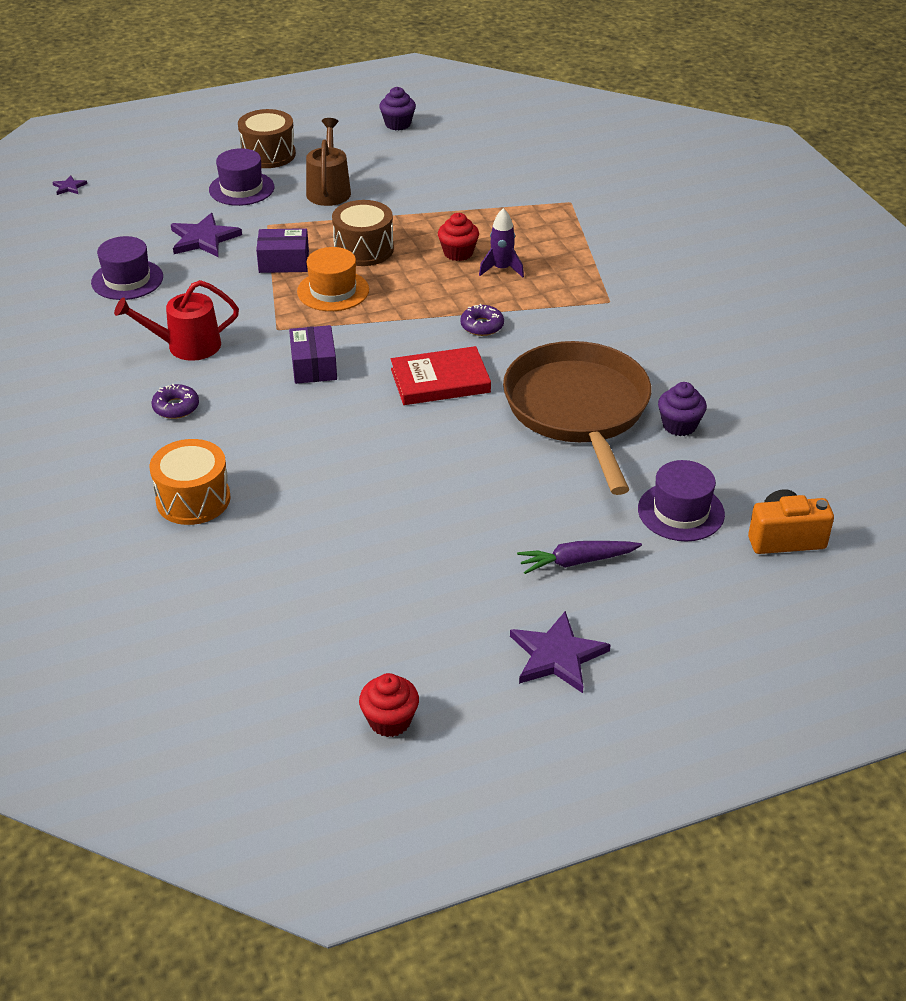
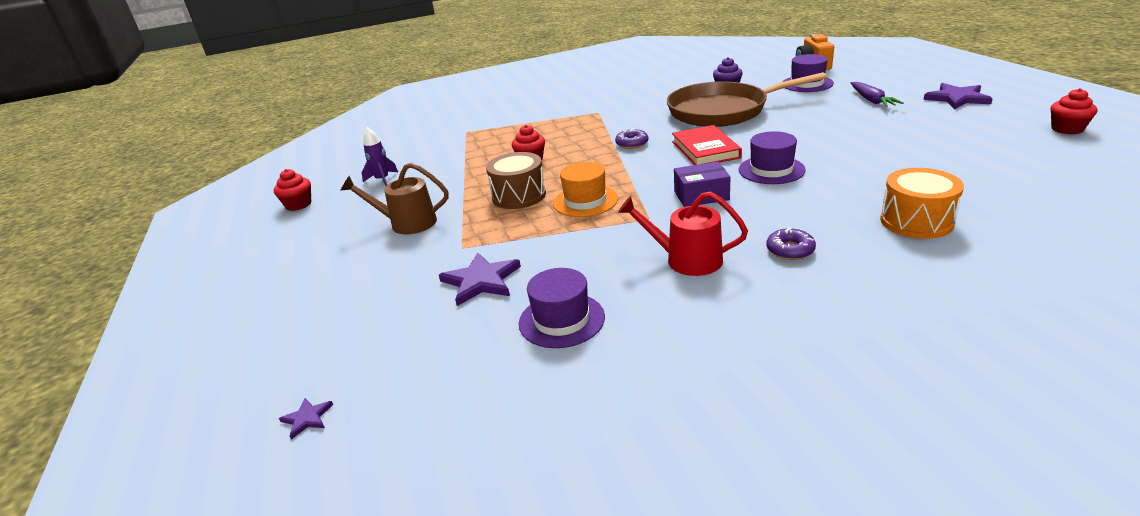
camera: 85 degrees left, 10 degrees down
(187, 346) = (687, 260): red watering can -> red watering can turned 120 degrees clockwise
(241, 188) = (381, 272): purple hat -> purple hat (771, 170)
(268, 154) = (314, 266): brown drum -> none
(284, 262) = (534, 229): purple box -> none
(398, 124) = (298, 204): purple cupcake -> red cupcake
(501, 269) = (556, 144): purple rocket -> purple rocket (382, 180)

